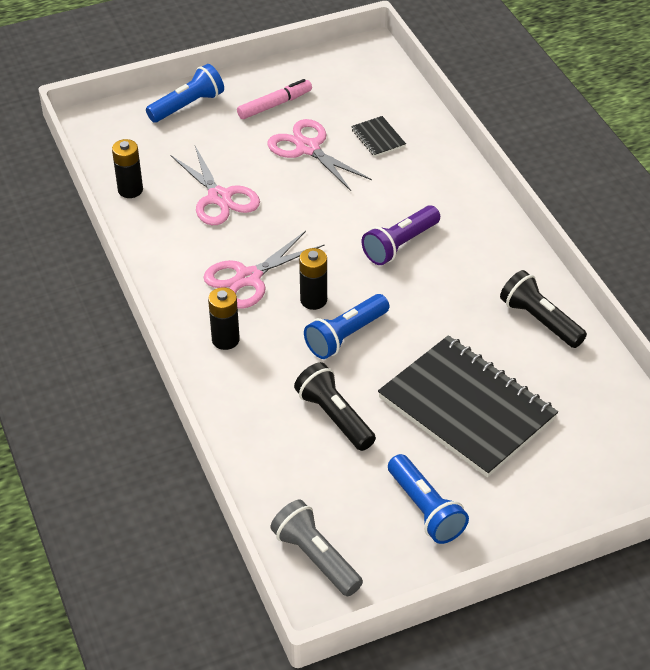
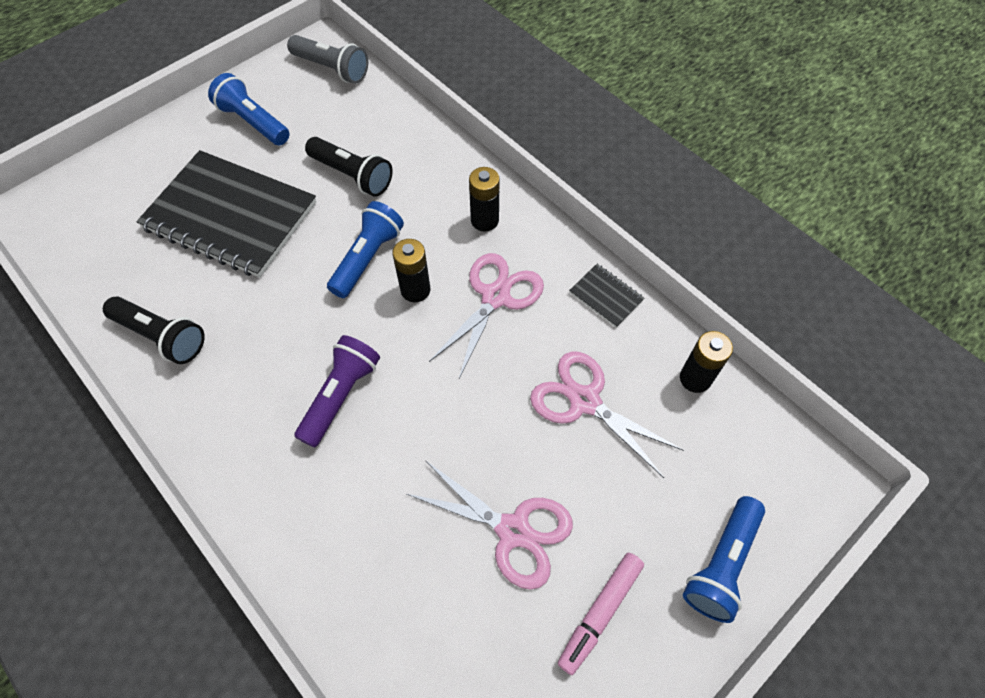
camera: 160 degrees right, 15 degrees up
(378, 138) = (422, 589): black notebook -> black notebook (606, 296)

